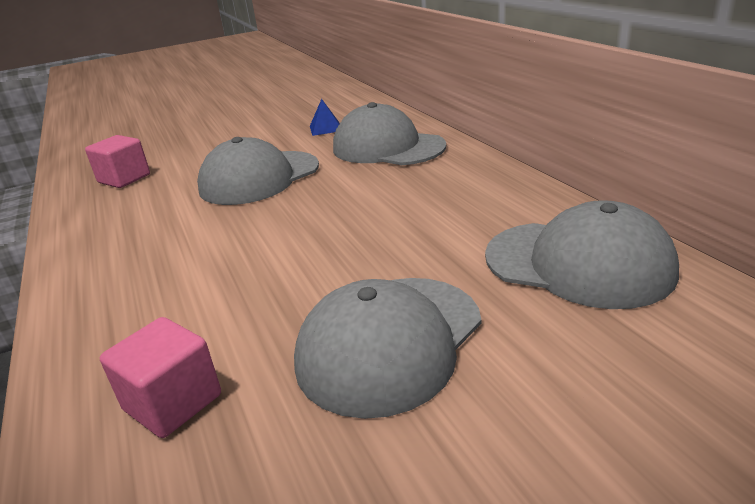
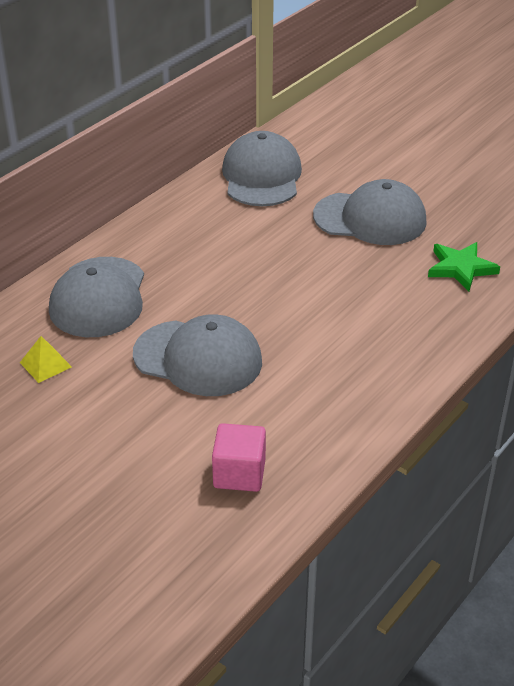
camera: 120 degrees left, 10 degrees up
(173, 402) = (461, 268): pink cube -> green star
(325, 128) = (45, 364): blue pyramid -> yellow pyramid

